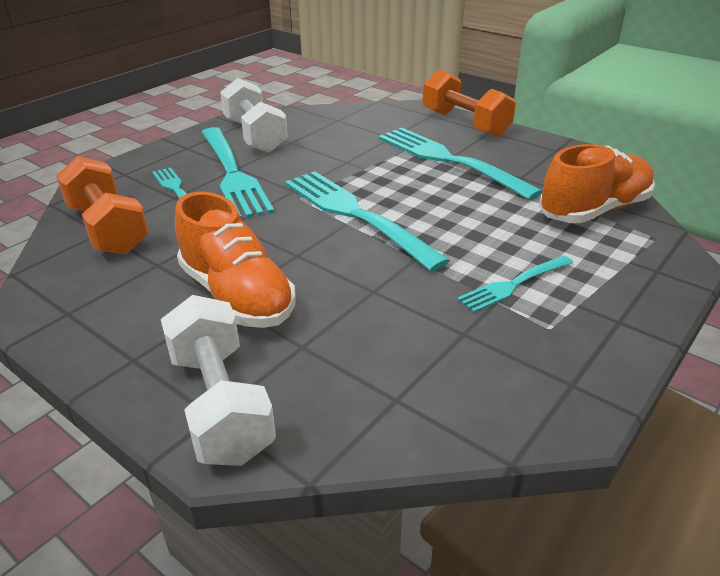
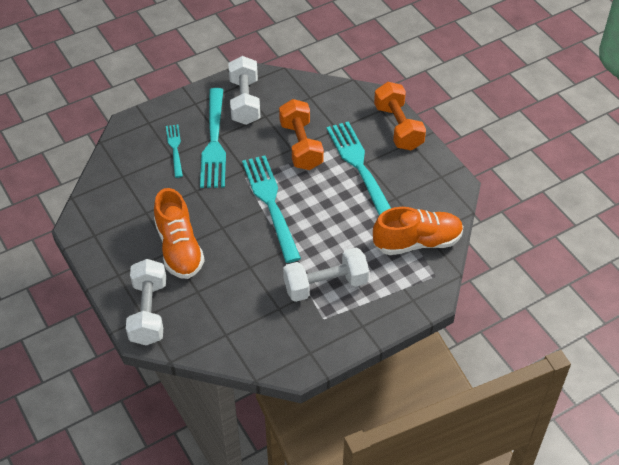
camera: 20 degrees right, 15 degrees up
(108, 229) = (127, 174): orange dumbbell -> orange dumbbell (301, 146)
(513, 284) = (325, 285): turquoise fork -> white dumbbell

